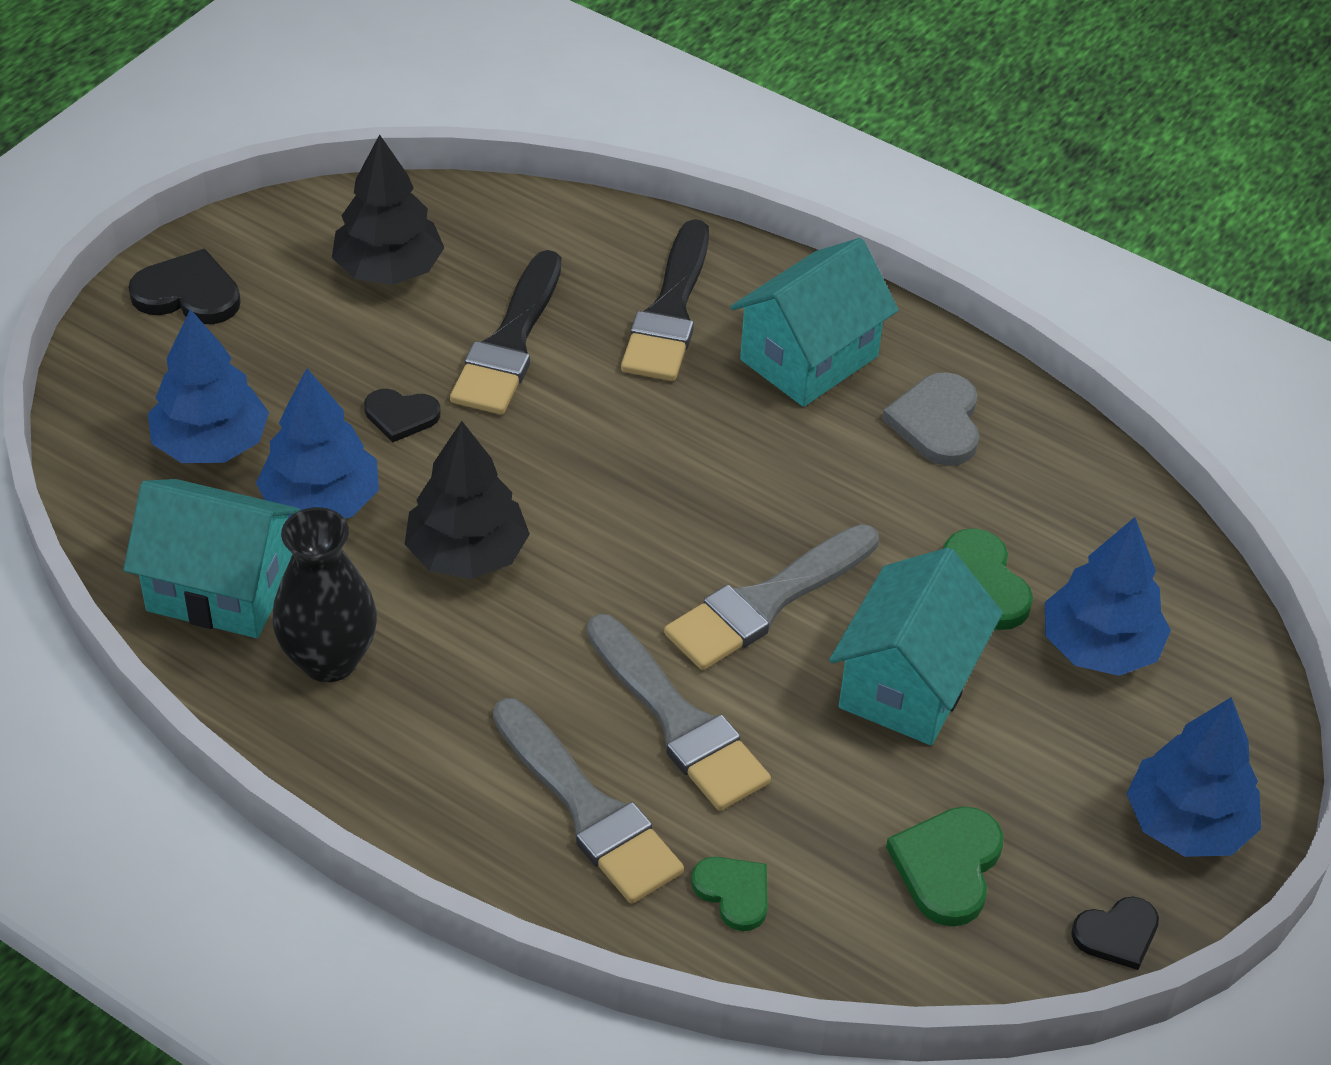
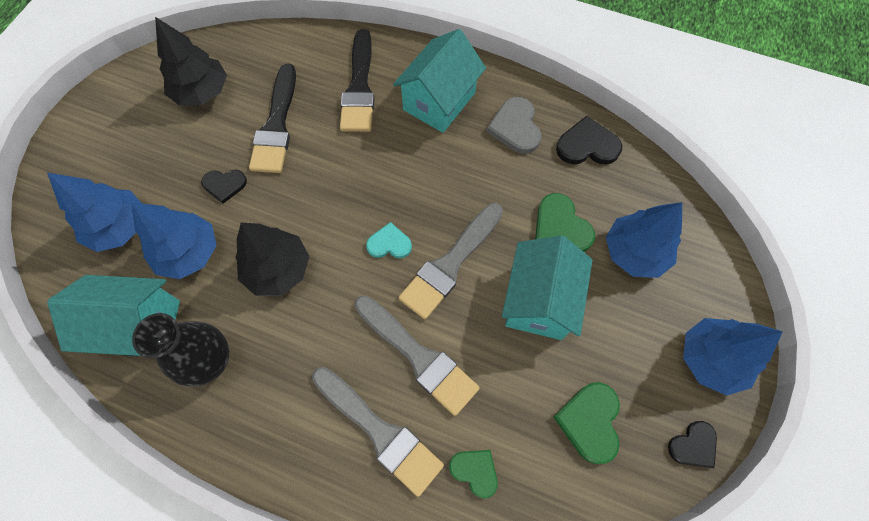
camera: 10 degrees left, 20 degrees up
(188, 293) = (91, 130): black heart -> black heart (587, 145)
(667, 553) = (389, 243): none -> turquoise heart

